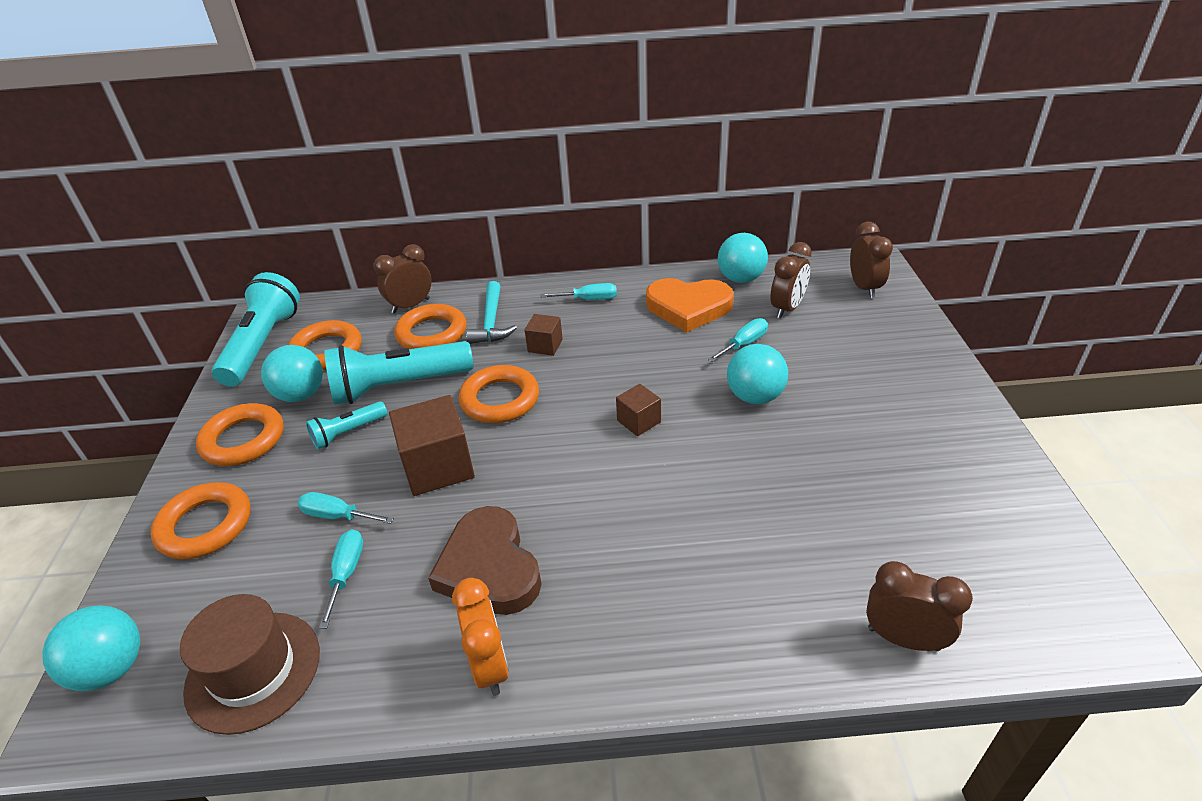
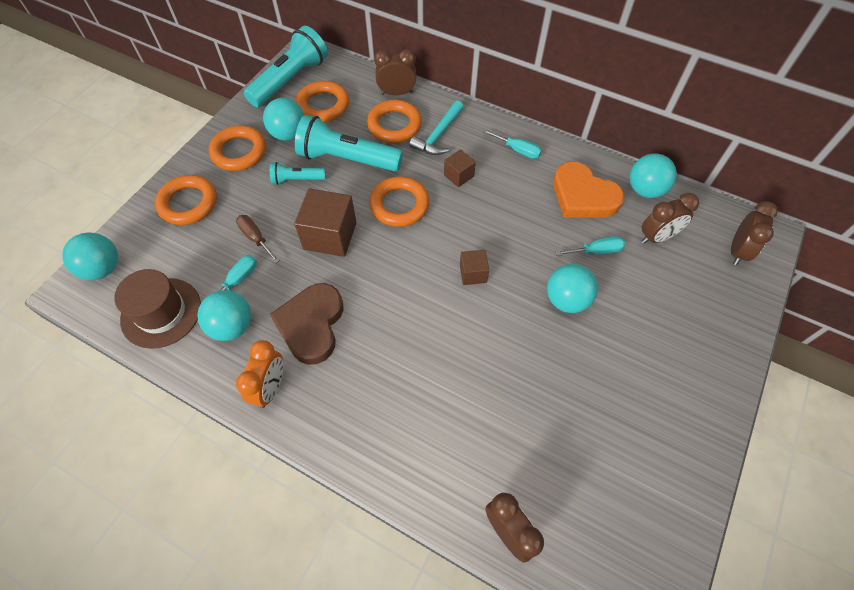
camera: 30 degrees right, 20 degrees up
(337, 516) = (255, 238): turquoise screwdriver -> brown screwdriver
(378, 627) = (232, 326): none -> turquoise ball

